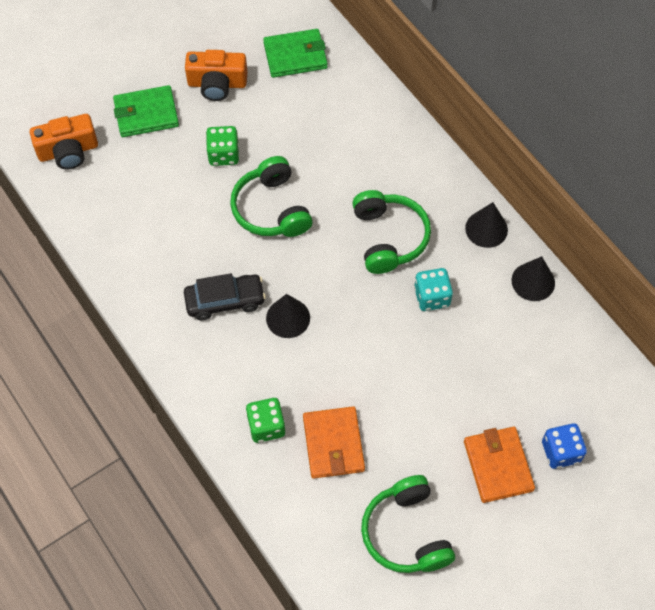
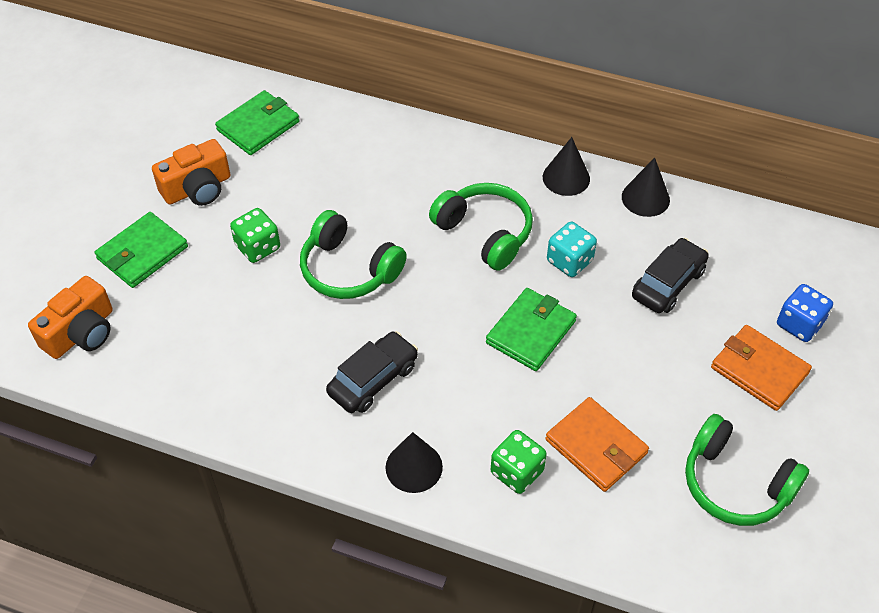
camera: 35 degrees left, 10 degrees down
(288, 318) = (450, 358): black cone -> black cone (414, 467)
(358, 333) = (531, 332): none -> green wallet
(489, 359) = (668, 283): none -> black car

